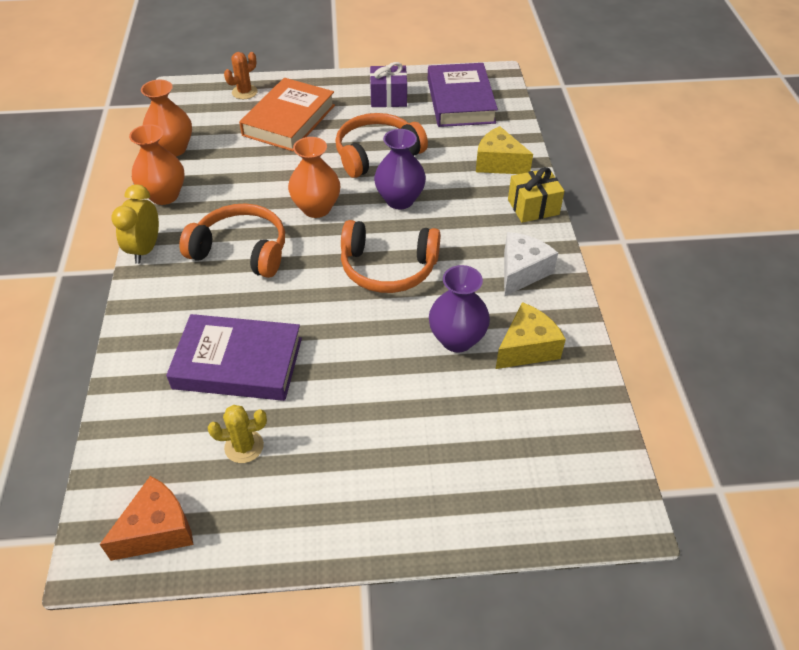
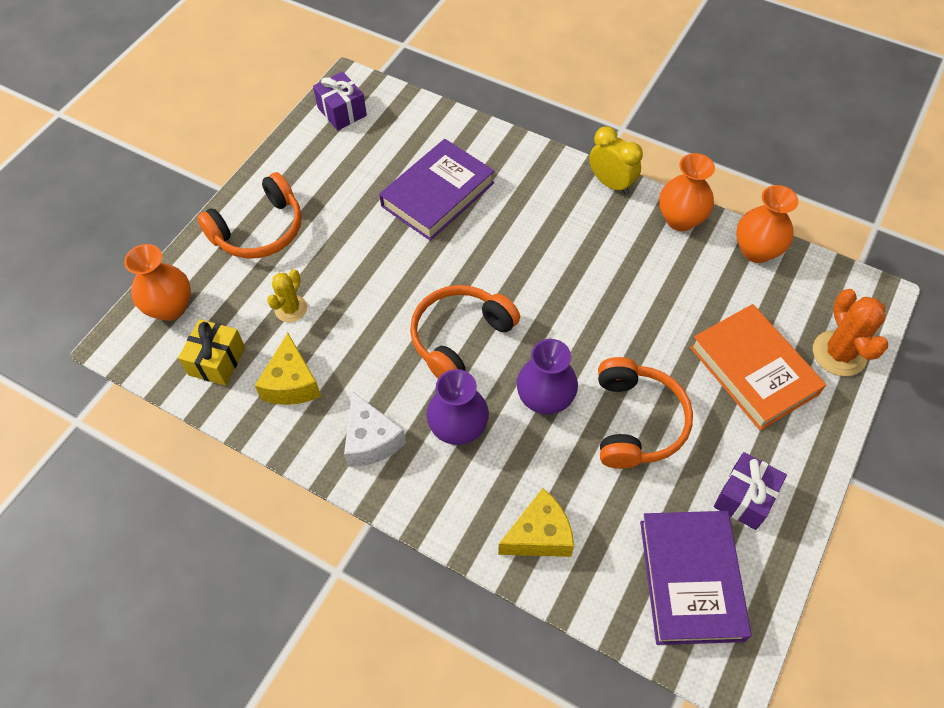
camera: 125 degrees right, 10 degrees up
(158, 530) = (342, 112): orange cheese -> purple gift
(241, 250) = (562, 244): orange headphones -> orange headphones (259, 230)
(244, 92) = (839, 353): orange cactus -> orange cactus, size x1.56
(244, 446) = (363, 170): yellow cactus -> yellow cactus (291, 308)
(316, 208) = (581, 324): orange vase -> orange vase (170, 307)
(457, 339) = (342, 340): purple vase -> purple vase (458, 428)
(460, 101) = (691, 579): purple book -> purple book turned 60 degrees clockwise
(533, 207) = (445, 517): yellow gift -> yellow gift (217, 361)

